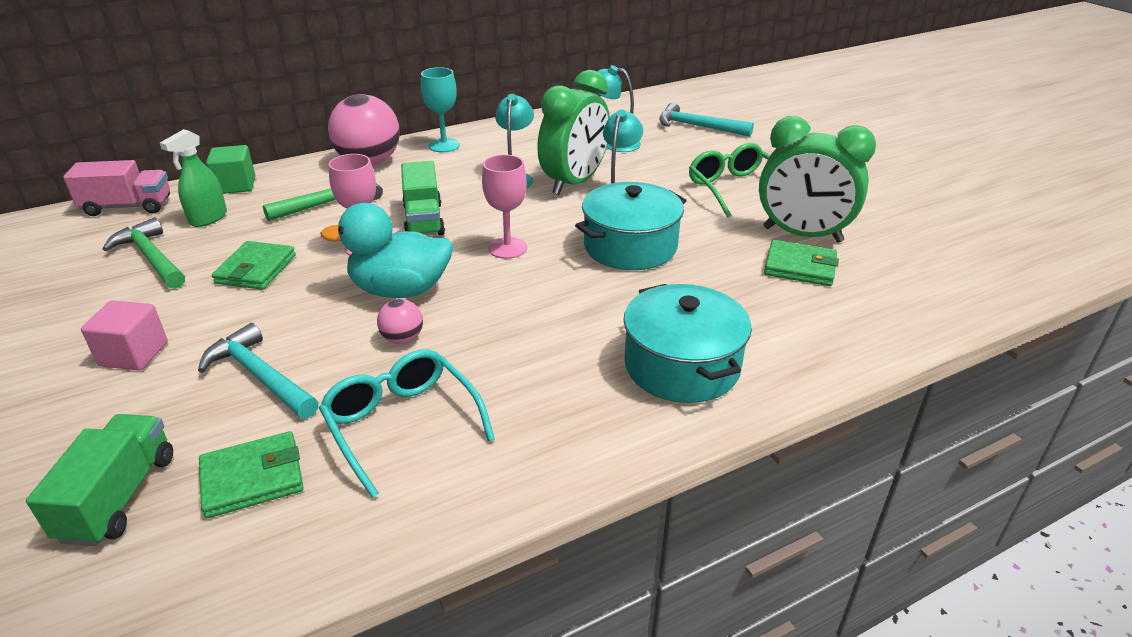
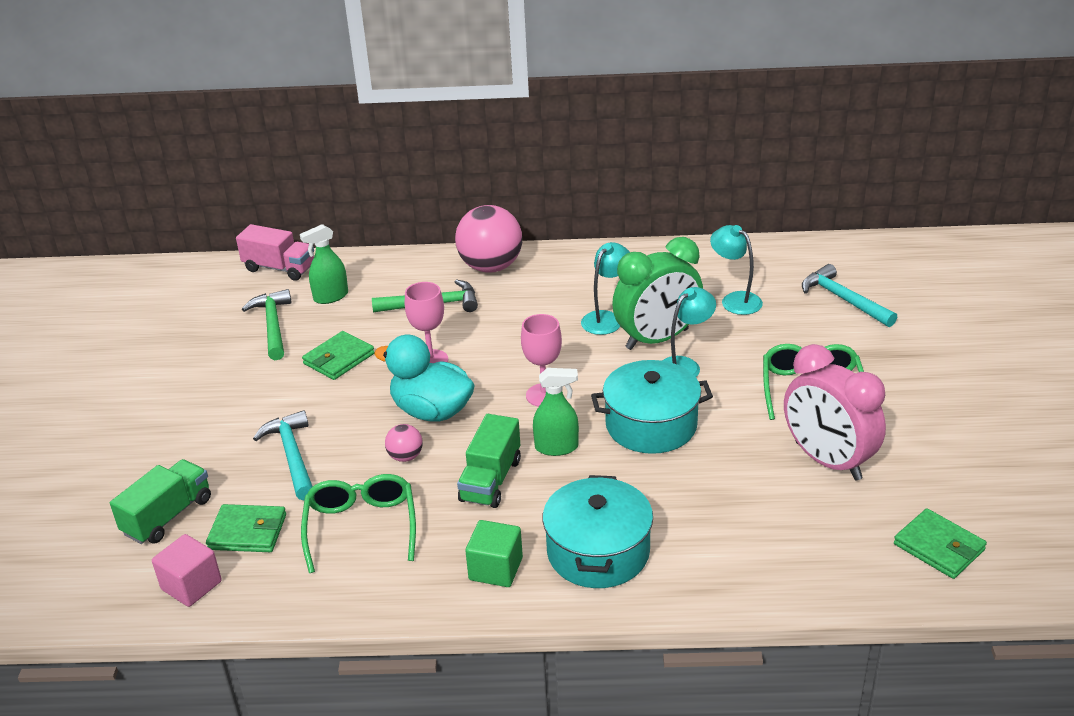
camera: 30 degrees right, 0 degrees up
(134, 354) = (223, 410): pink cube -> pink cube (191, 585)
(236, 185) = (369, 266): green cube -> green cube (496, 569)
(402, 424) = (361, 527): turquoise glasses -> green glasses
(424, 220) = (495, 345): green truck -> green truck (491, 480)
(444, 145) = (569, 263): turquoise goblet -> none
(558, 287) = (556, 447): none -> green spray bottle
(800, 267) = (790, 494): green wallet -> green wallet (938, 547)
(802, 235) = (827, 461): green clock -> pink clock

